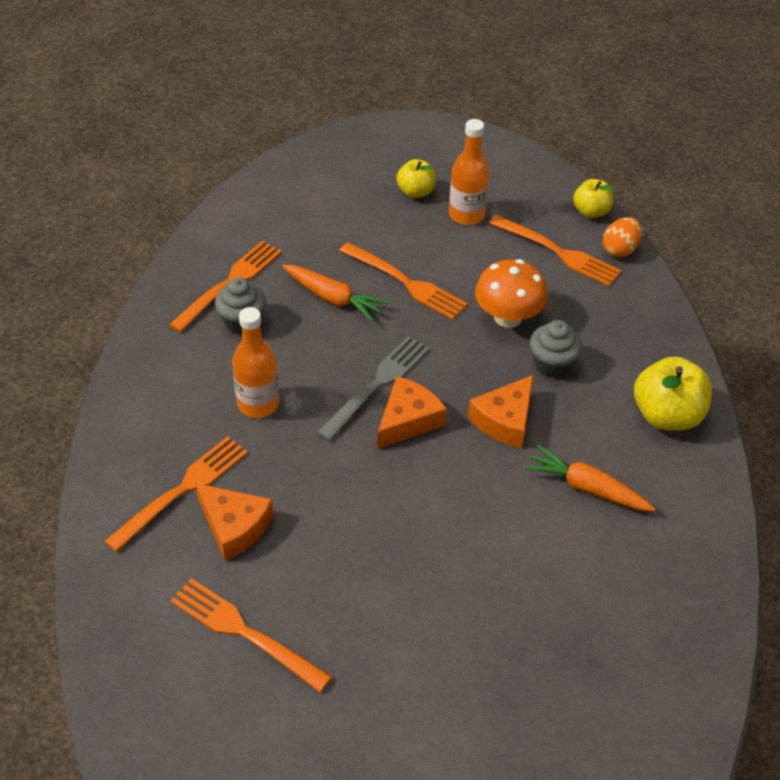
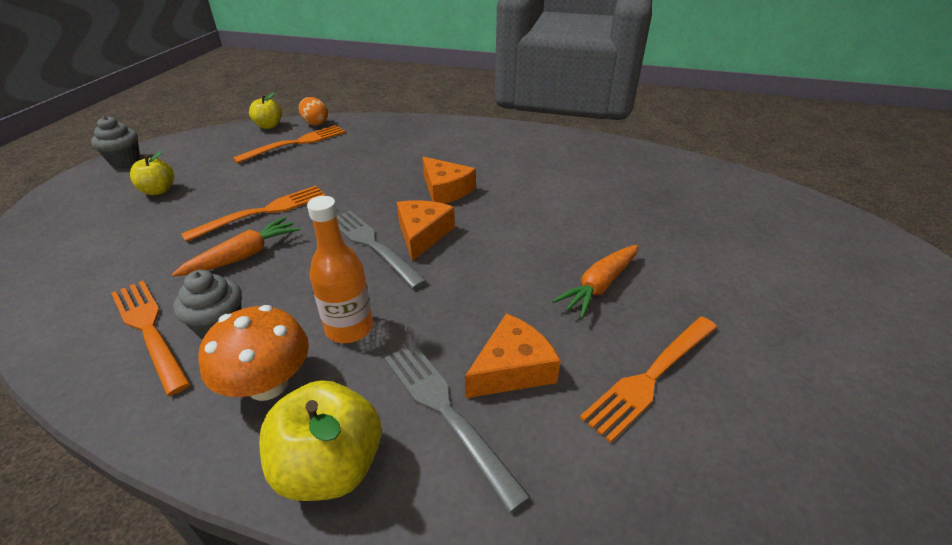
camera: 75 degrees left, 10 degrees down
(183, 489) = (445, 412): orange fork -> grey fork
(408, 420) = (422, 234): orange cheese -> orange cheese turned 45 degrees clockwise
(466, 215) = (215, 172): orange bottle -> none
(508, 317) = (343, 172): orange mushroom -> orange mushroom (268, 384)
(552, 364) = (402, 163): grey cupcake -> grey cupcake (125, 160)
(587, 488) = (521, 169): orange carrot -> orange carrot (599, 286)
(666, 415) = (470, 134): yellow apple -> yellow apple (330, 466)

